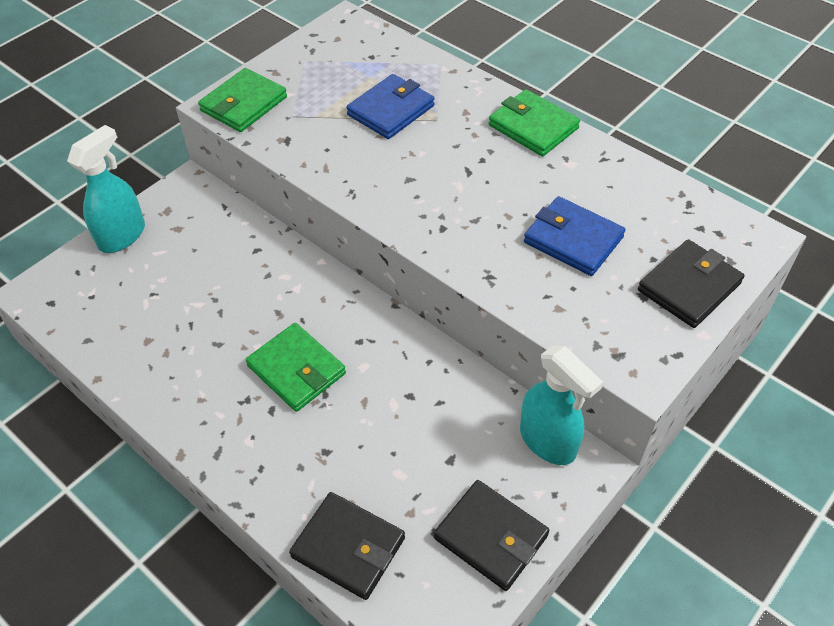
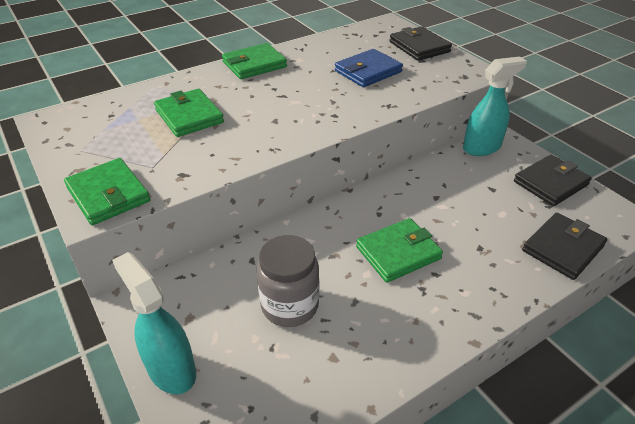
camera: 75 degrees left, 10 degrees down
(203, 294) = (290, 305): none -> grey jar
(391, 110) = (189, 116): blue wallet -> green wallet

